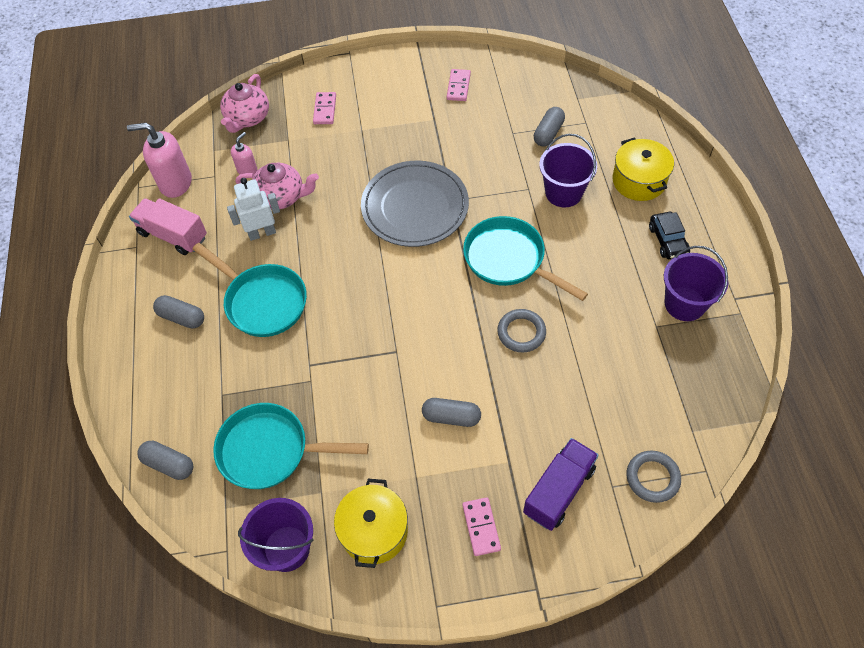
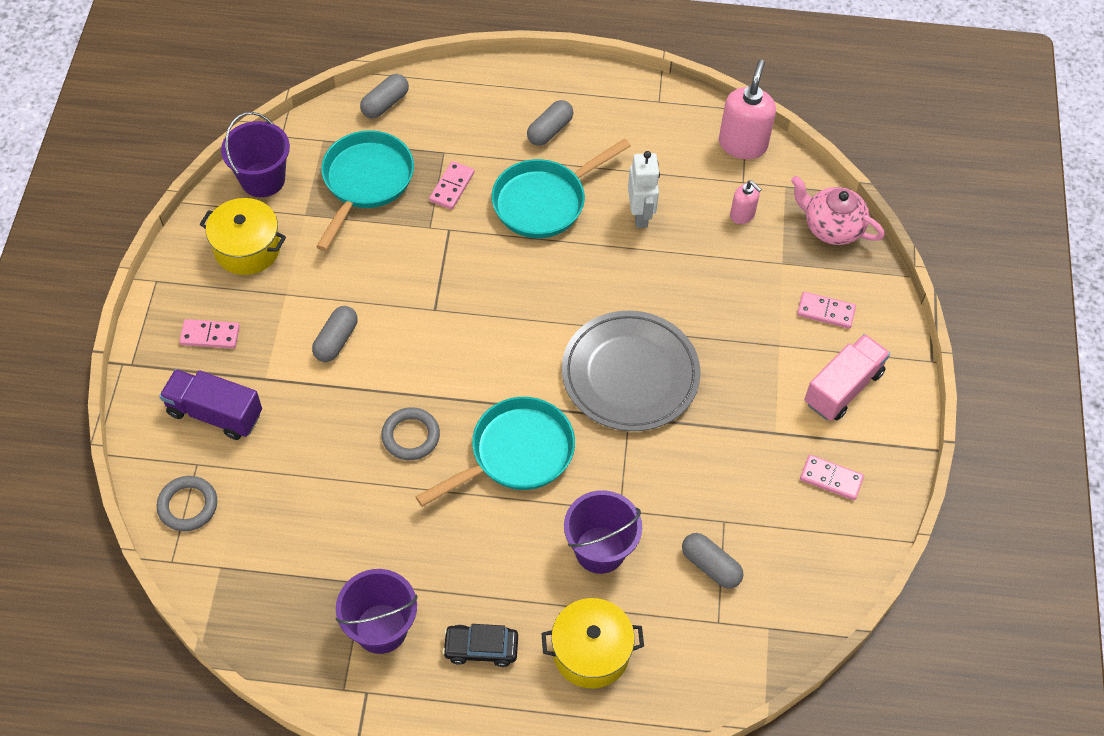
camera: 100 degrees right, 0 degrees up
(173, 235) = (664, 134): pink truck -> pink truck (843, 388)
(261, 376) = (452, 187): none -> pink domino
(281, 197) = (689, 242): pink teapot -> none
(558, 490) = (215, 413): purple truck -> purple truck turned 150 degrees clockwise

